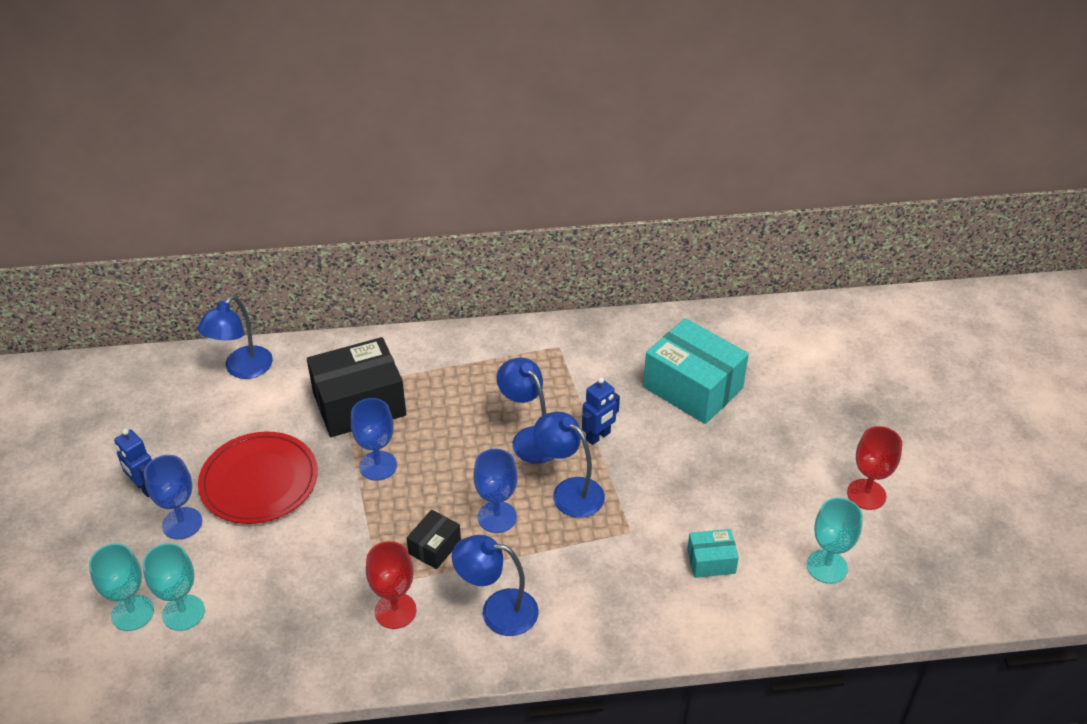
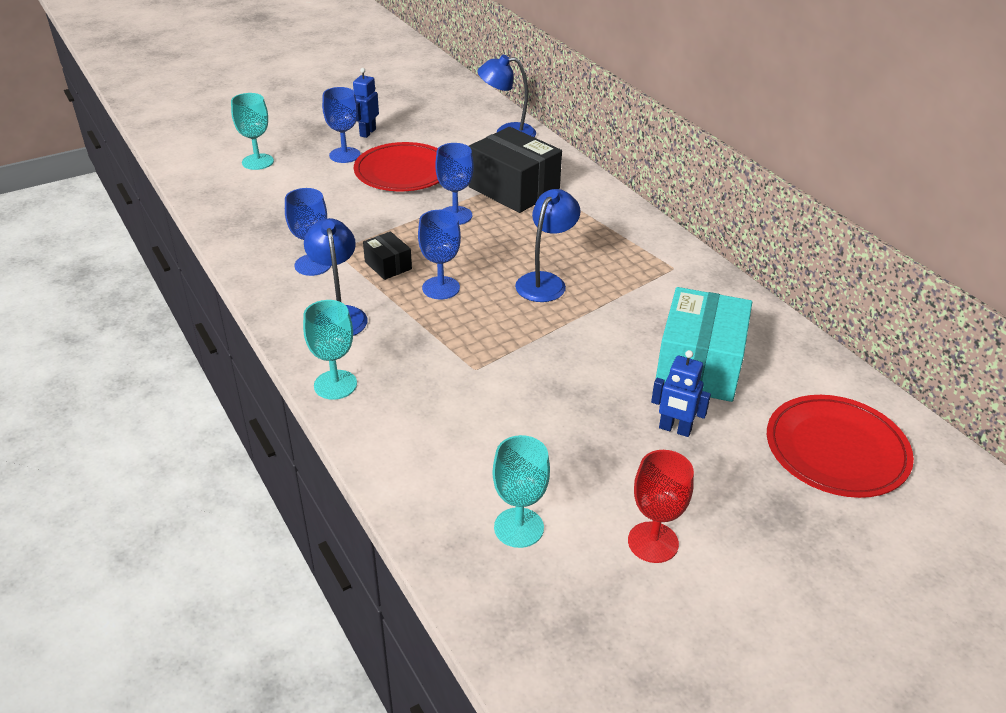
camera: 65 degrees right, 5 degrees down
(183, 612) = (267, 179): turquoise goblet -> turquoise goblet (335, 385)
(395, 611) = (313, 265): red goblet -> blue goblet
(434, 547) = (388, 265): black box -> black box turned 45 degrees clockwise
(569, 491) = (498, 320): blue lamp -> none
(598, 436) = (579, 320): blue robot -> blue robot (675, 429)
(711, 561) = (471, 433): turquoise box -> none
(814, 358) = (836, 450): none -> red plate

